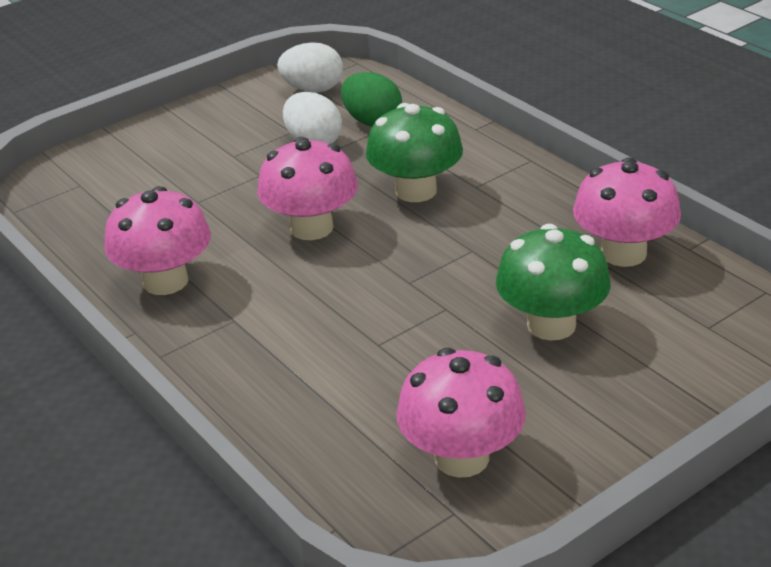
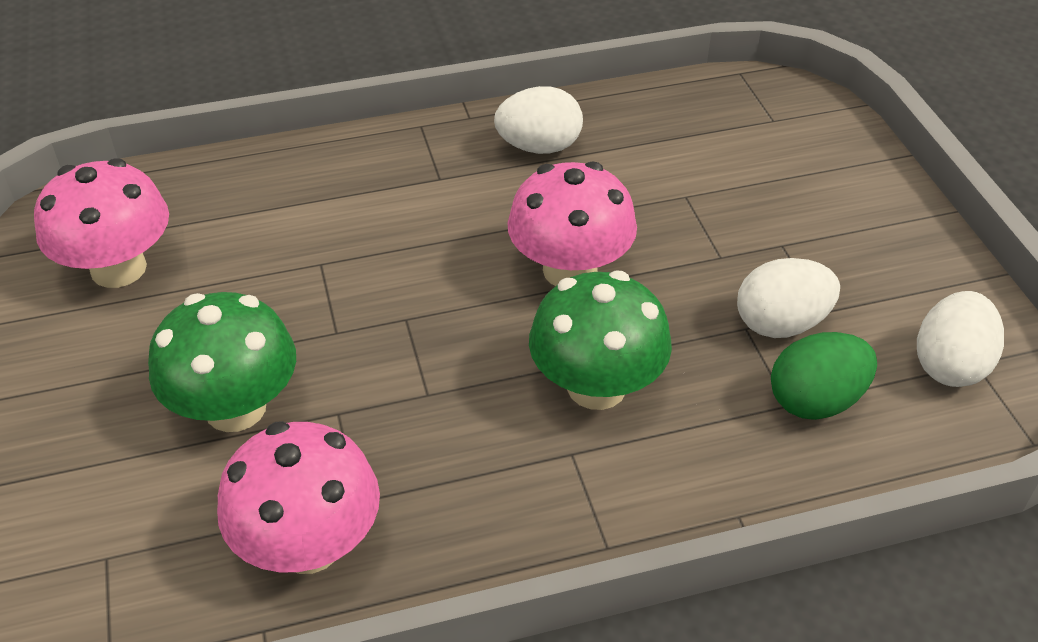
camera: 110 degrees right, 10 degrees up
(165, 281) = (539, 147): pink mushroom -> white egg

